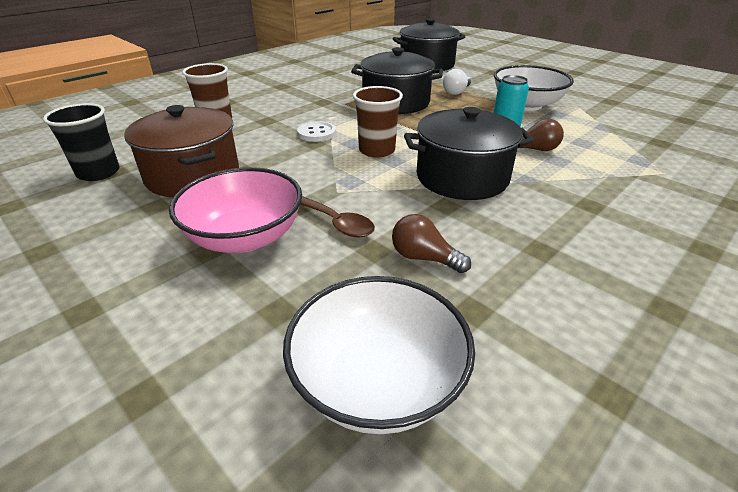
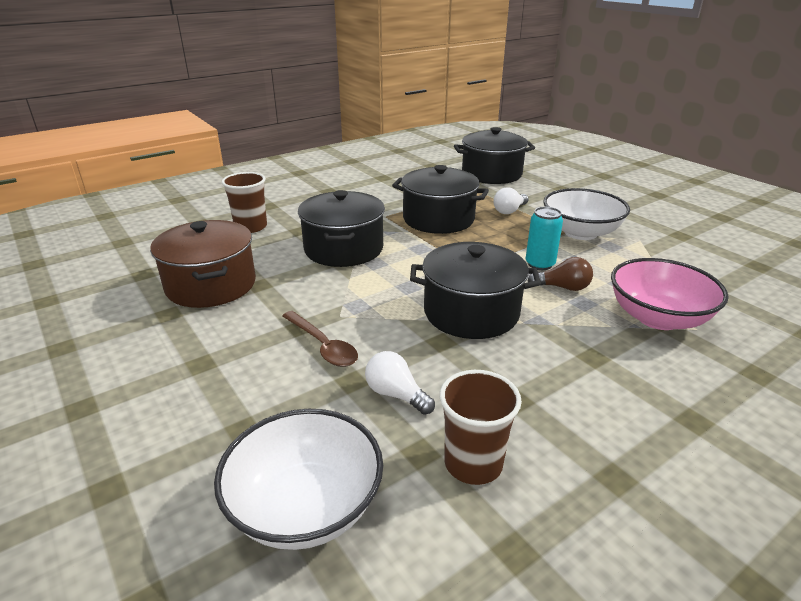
camera: 10 degrees right, 5 degrees down
(98, 173) = (128, 274): black cup -> none
(245, 237) = (238, 354): pink bowl -> pink bowl (658, 318)
(316, 133) = (343, 249): white button -> black pot
(377, 150) = (396, 274): brown cup -> brown cup (473, 463)
(424, 258) = (396, 394): brown light bulb -> white light bulb

